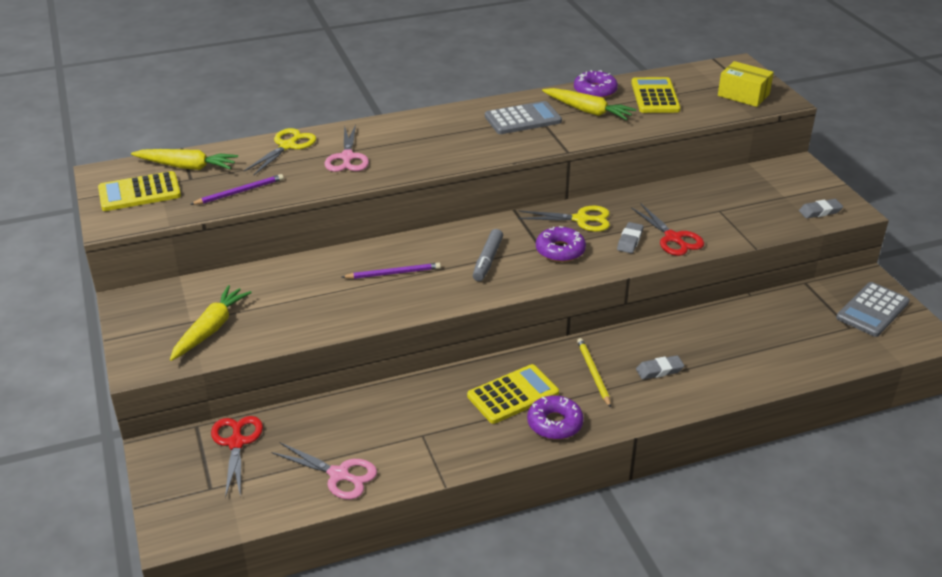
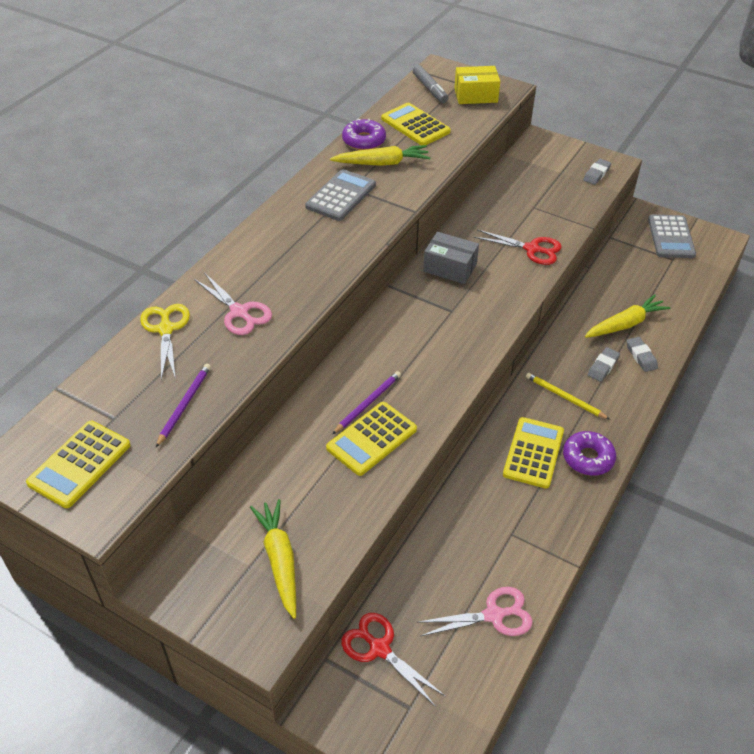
camera: 40 degrees left, 10 degrees up
(187, 167) = (92, 406): yellow carrot -> yellow carrot (625, 324)
(366, 295) = (371, 439): none -> yellow calculator
(487, 260) = (426, 346): grey marker -> grey marker (430, 89)
(560, 250) = (468, 305): purple donut -> none
(581, 219) = (450, 268): yellow scissors -> grey box
(630, 240) = (506, 268): grey eraser -> grey eraser (641, 356)

